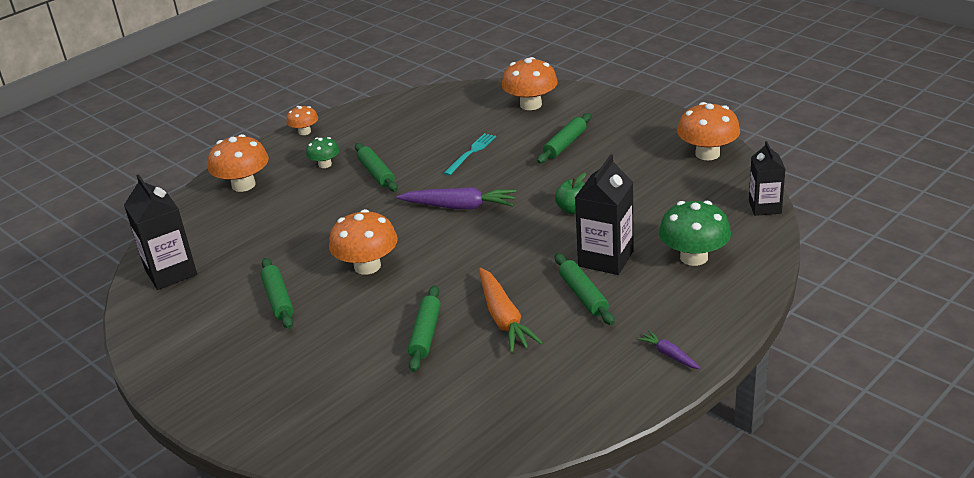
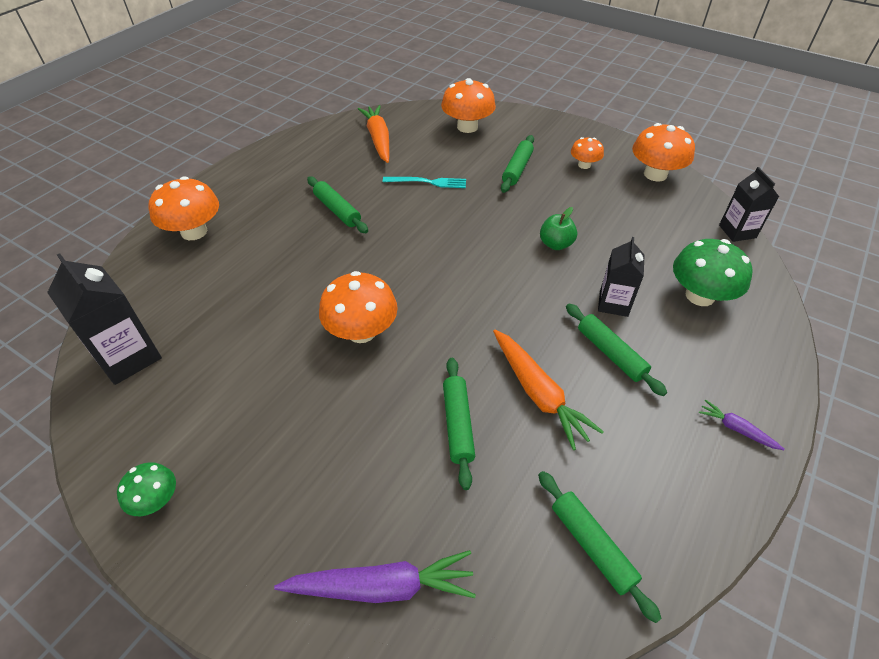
camera: 15 degrees left, 15 degrees up
(278, 299) = (269, 387): green rolling pin -> green rolling pin (592, 546)
(304, 132) = (247, 164): orange mushroom -> orange mushroom (584, 165)
(325, 164) = (279, 202): green mushroom -> green mushroom (156, 500)
(436, 113) = (378, 139): none -> orange carrot
(460, 207) = (438, 247): purple carrot -> purple carrot (382, 586)
(471, 153) = (428, 182): turquoise fork -> turquoise fork turned 75 degrees clockwise
(606, 259) = (613, 303): black carton -> black carton, size x0.66

